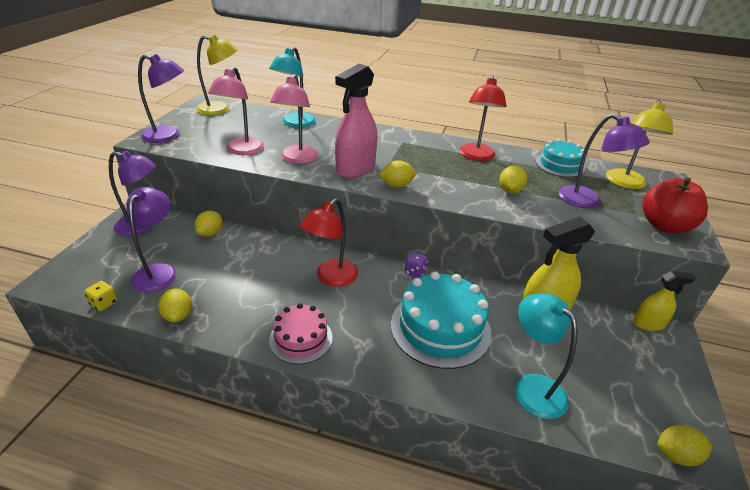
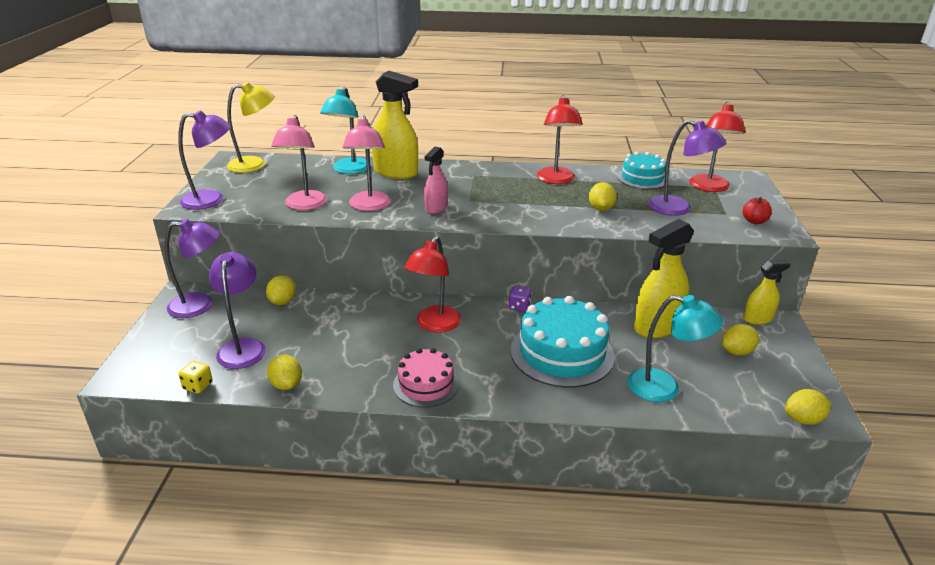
camera: 10 degrees left, 5 degrees down
(334, 130) = (396, 172): none -> yellow spray bottle
(355, 168) = (436, 208): pink spray bottle -> pink spray bottle, size x0.58
(397, 185) = (486, 218): yellow lemon -> yellow lemon (737, 351)
(532, 387) = (664, 388): turquoise lamp -> turquoise lamp turned 150 degrees clockwise
(625, 183) = (709, 187): yellow lamp -> red lamp
(664, 226) = (754, 221): red apple -> red apple, size x0.50

